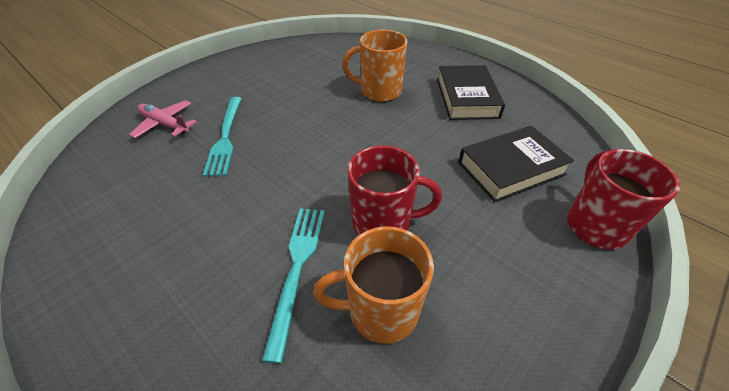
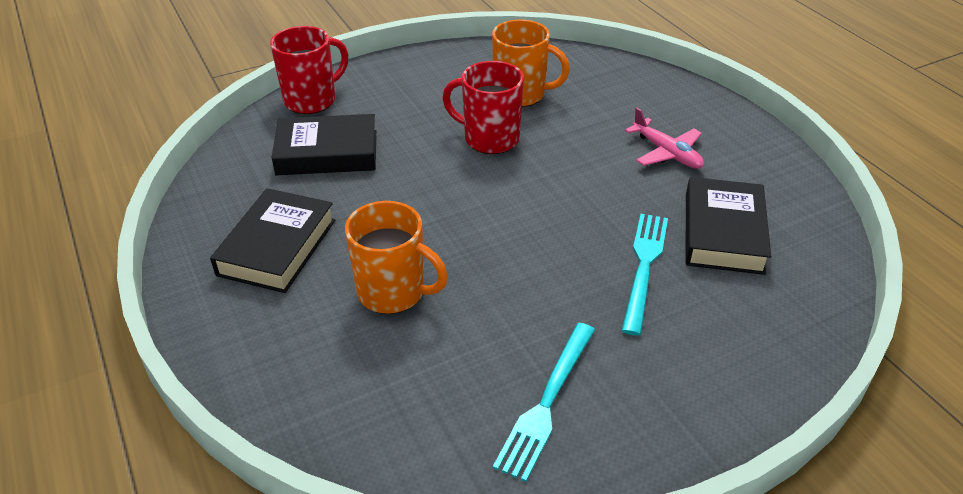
camera: 160 degrees left, 5 degrees down
(157, 176) = (723, 233): none -> black book
(165, 124) = (738, 311): pink plane -> pink plane (666, 153)
(297, 269) = (576, 126): turquoise fork -> turquoise fork (547, 402)
(595, 225) = (311, 100): red mug -> red mug turned 150 degrees counterclockwise

